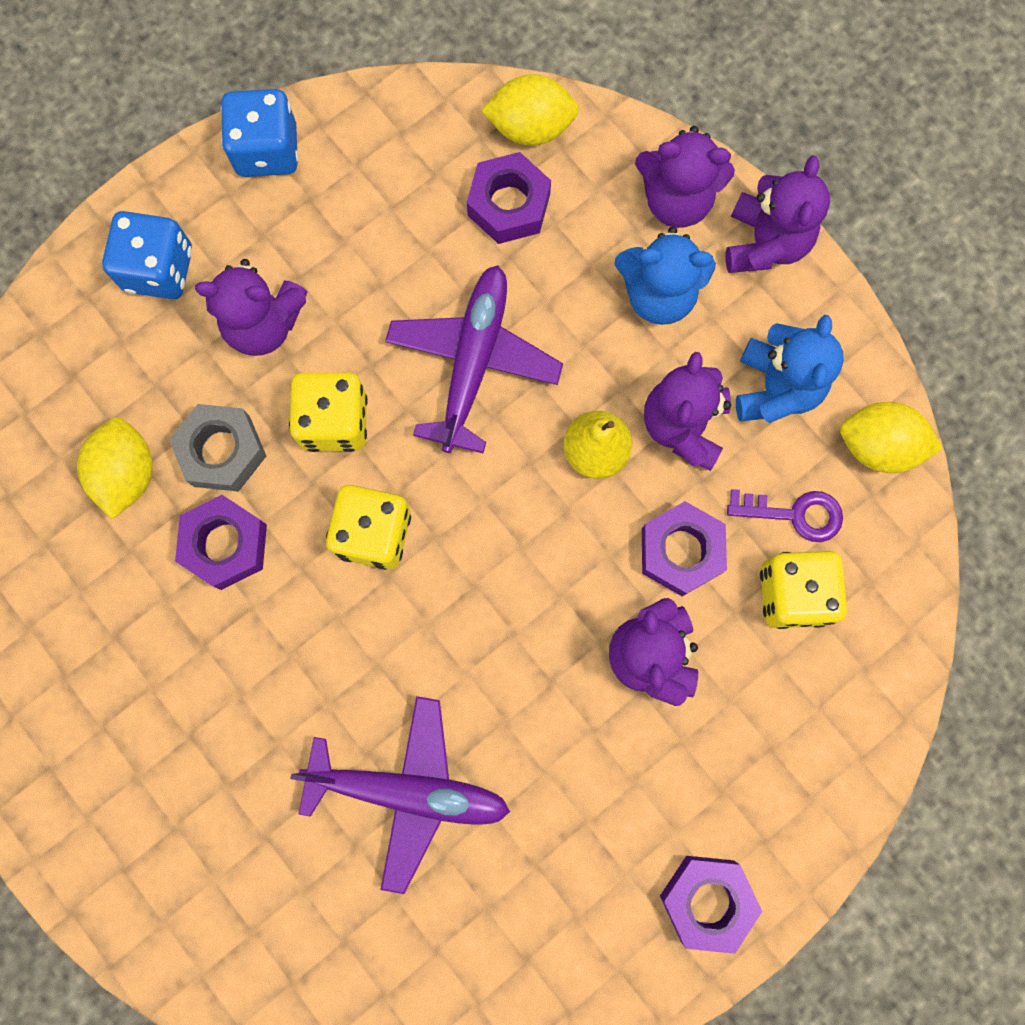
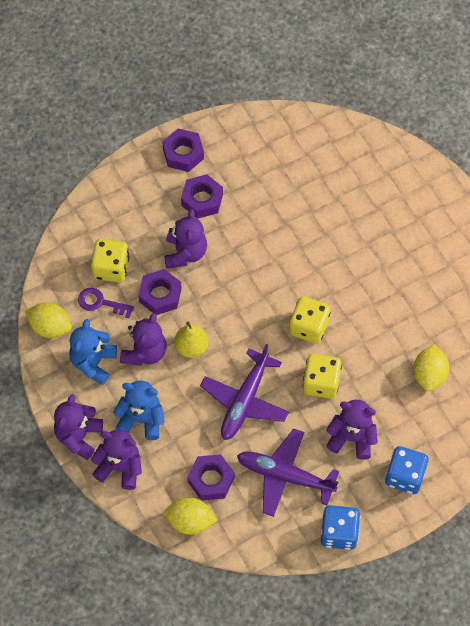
camera: 170 degrees left, 15 degrees down
(222, 451) = (380, 377): grey nut -> none
(225, 544) = (382, 333): purple nut -> purple nut (202, 200)
(407, 791) = (309, 216): purple plane -> purple plane (285, 476)

